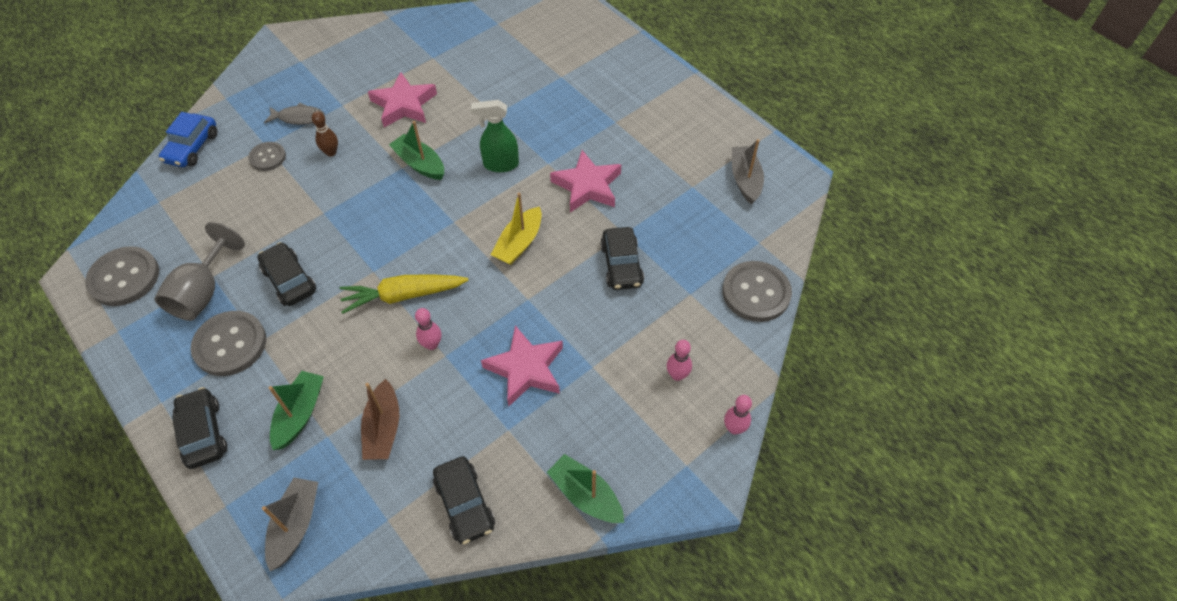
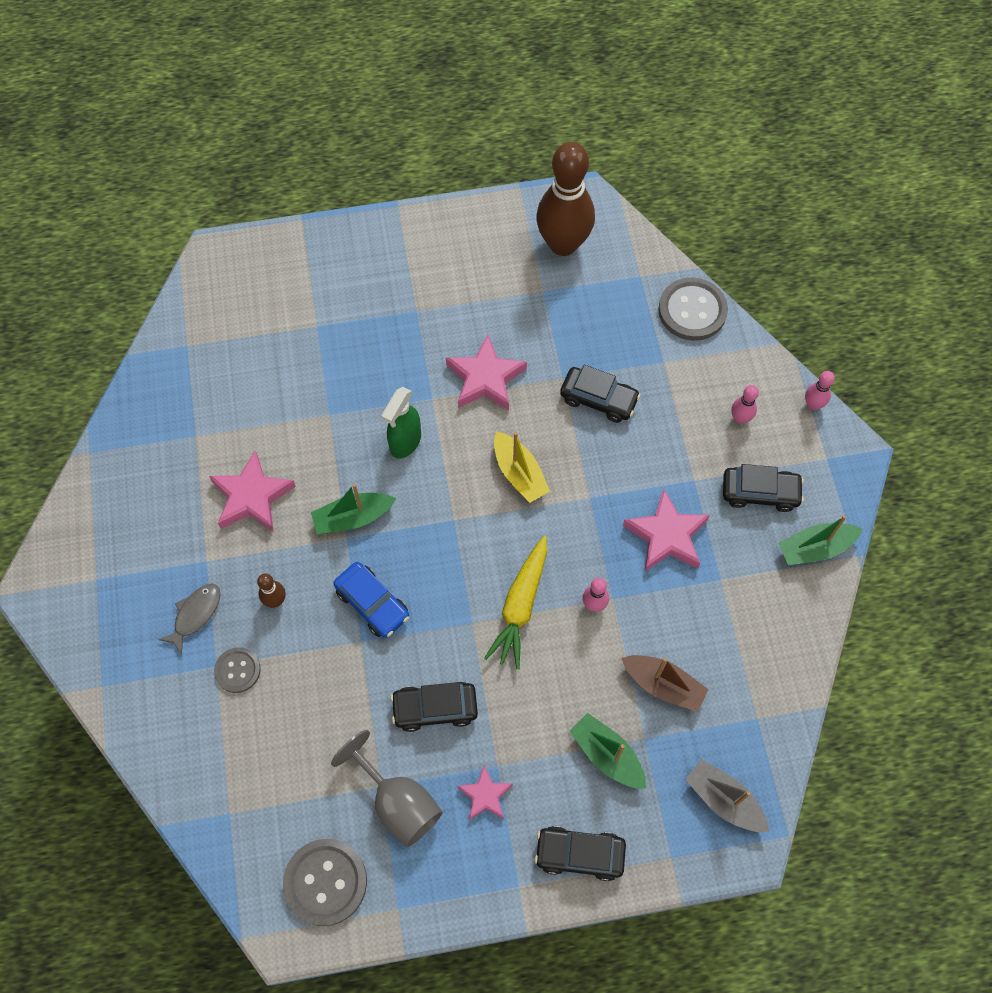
camera: 60 degrees left, 10 degrees up
(192, 147) = (164, 750): blue car -> blue car (372, 603)
(230, 344) = (485, 795): grey button -> pink star
(464, 504) = (775, 648): black car -> black car (760, 492)
(745, 179) = (563, 244): grey boat -> brown bowling pin

